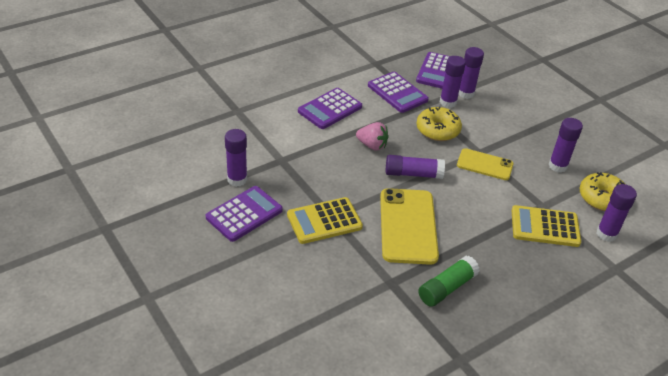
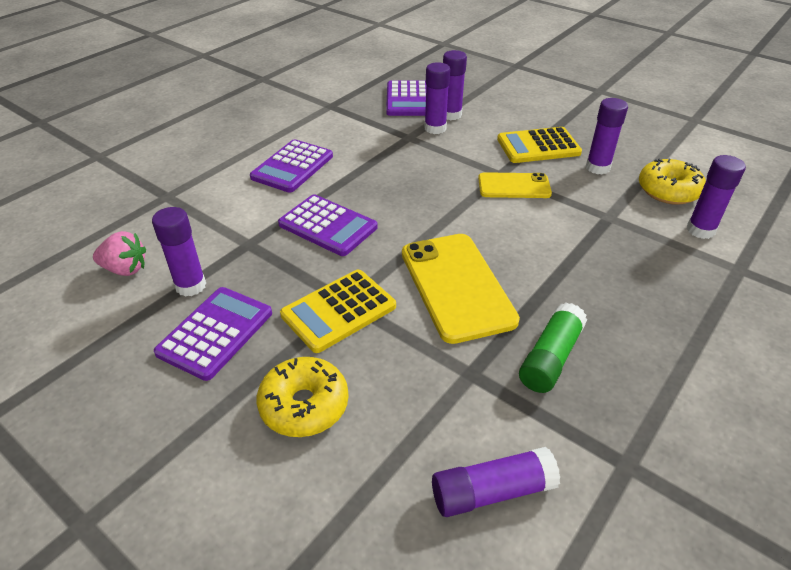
camera: 15 degrees left, 0 degrees up
(372, 145) = (364, 197): pink strawberry -> pink strawberry (125, 269)
(397, 93) = (370, 131): purple calculator -> purple calculator (328, 226)
(413, 174) = (432, 218): purple glue stick -> purple glue stick (492, 491)
(437, 130) = (438, 161): yellow donut -> yellow donut (304, 405)
(545, 227) = (626, 241): yellow calculator -> yellow calculator (538, 146)

